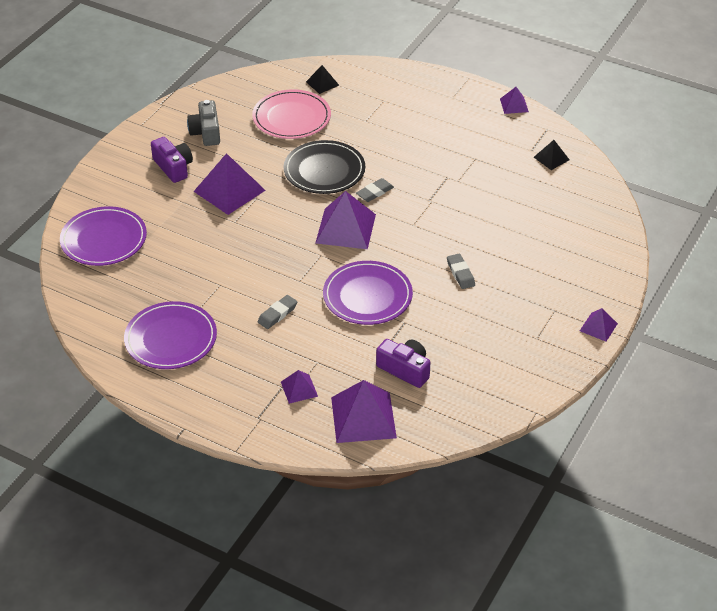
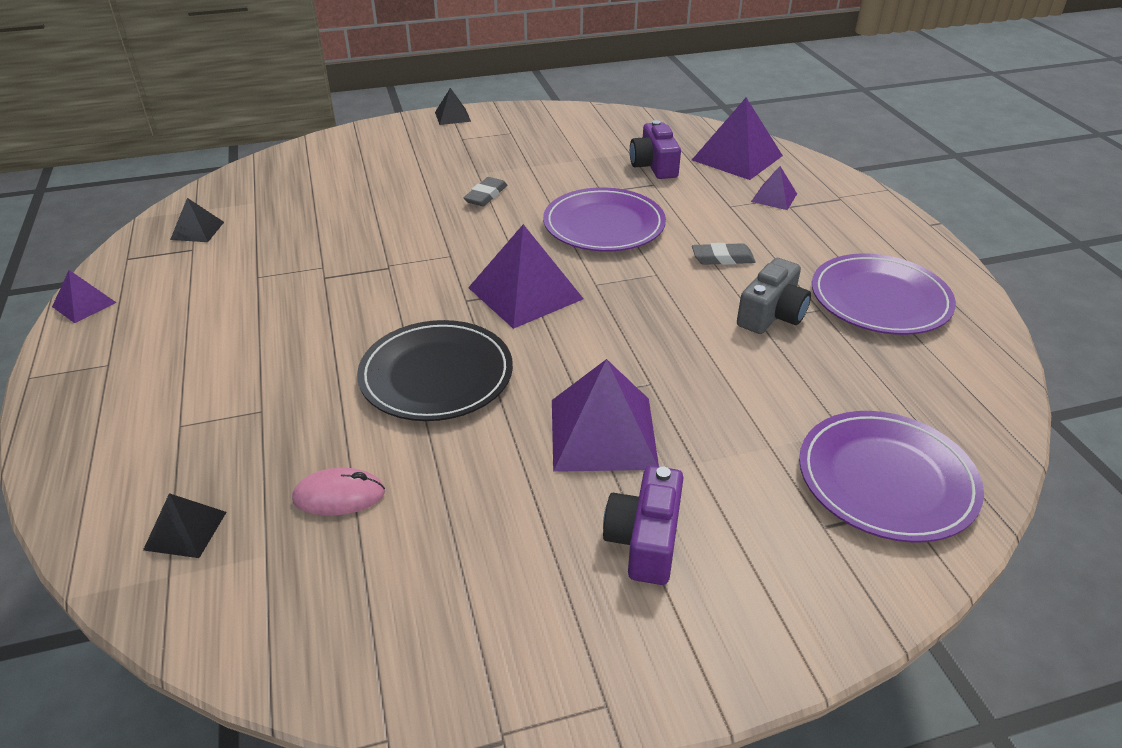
camera: 135 degrees left, 5 degrees down
(206, 132) = (506, 576): grey camera -> grey camera (772, 314)
(291, 118) = (339, 496): pink plate -> pink mouse
(375, 192) = (427, 310): grey eraser -> none
(598, 327) = (452, 116): purple pyramid -> black pyramid

